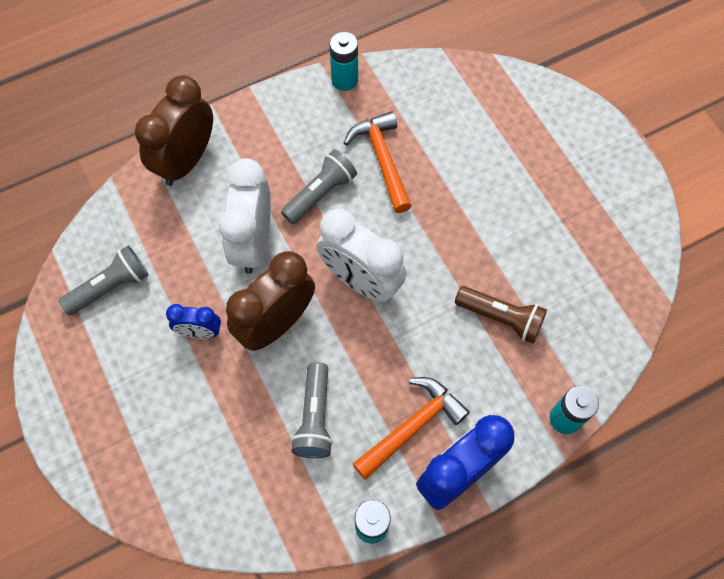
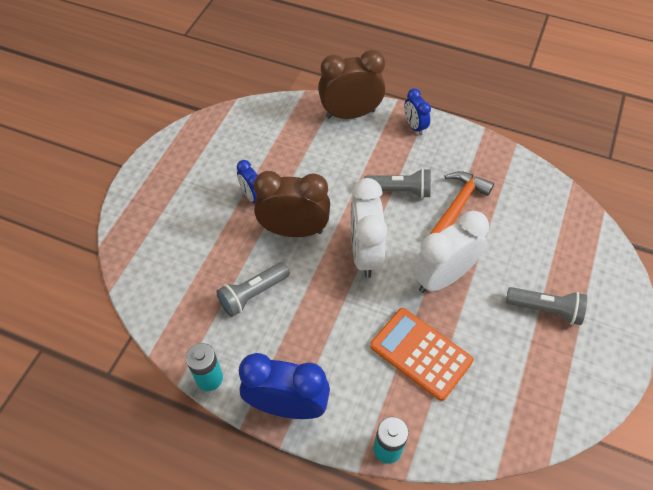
camera: 50 degrees right, 10 degrees down
(110, 287) = (240, 137): grey flashlight -> grey flashlight (545, 309)
(253, 243) = (333, 181): white clock -> white clock (442, 277)
(259, 118) = (414, 126): none -> blue clock
(344, 80) = (488, 147): turquoise battery -> none
(412, 426) = (296, 354): orange hammer -> none
(501, 318) = (420, 353): brown flashlight -> orange calculator

